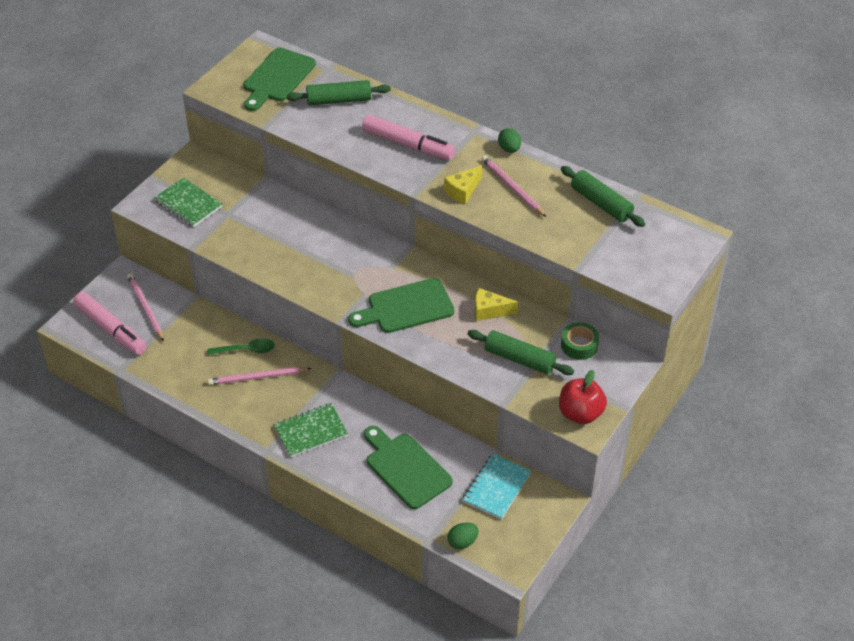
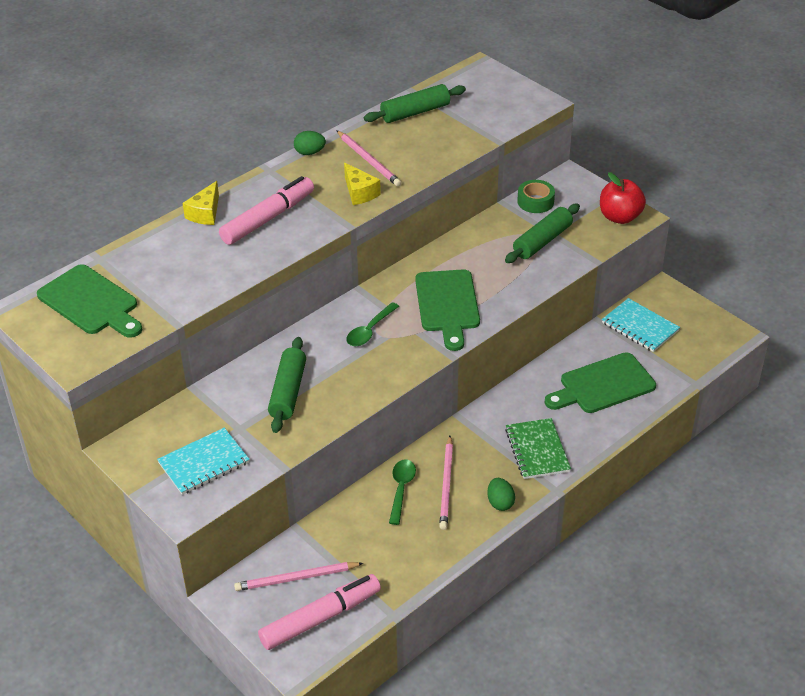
camera: 75 degrees left, 5 degrees down
(188, 204) = (204, 463): green notebook -> turquoise notebook
(339, 100) = (163, 258): green rolling pin -> green rolling pin (288, 392)
(358, 264) = (370, 330): none -> green spoon
(462, 542) = (700, 361): green egg -> green egg (500, 503)
(489, 311) = (472, 249): yellow cheese -> yellow cheese (205, 213)
(512, 187) = (369, 160): pink pencil -> pink pencil turned 105 degrees counterclockwise

